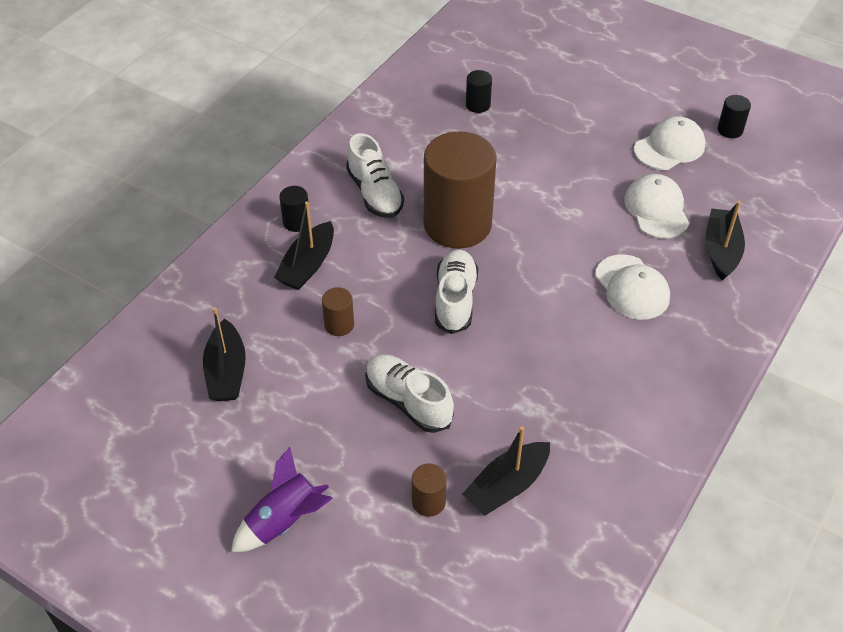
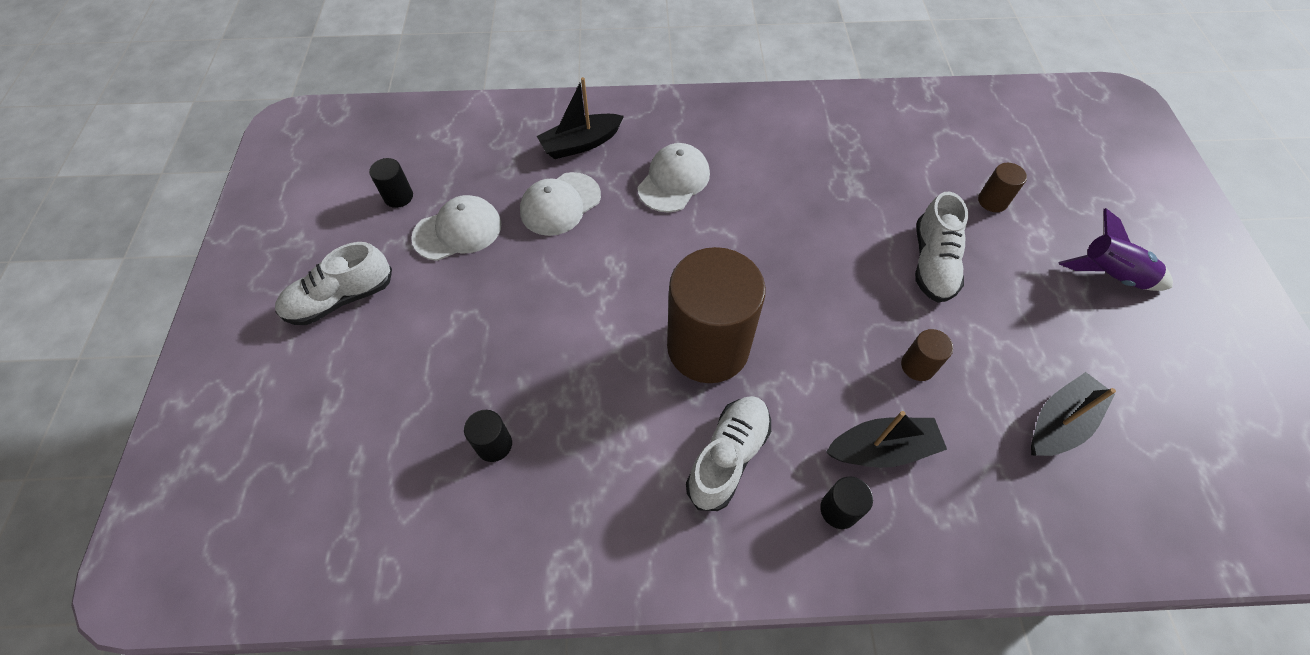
camera: 125 degrees left, 10 degrees up
(455, 300) = (801, 292): white shoe -> white shoe (341, 298)
(507, 486) = (930, 166): black boat -> none
(669, 147) = (458, 231): white cap -> white cap turned 135 degrees clockwise

